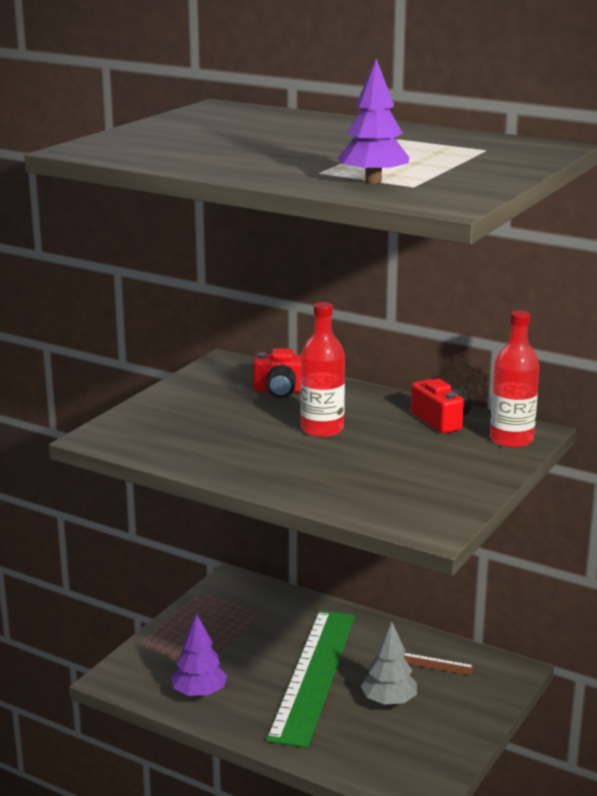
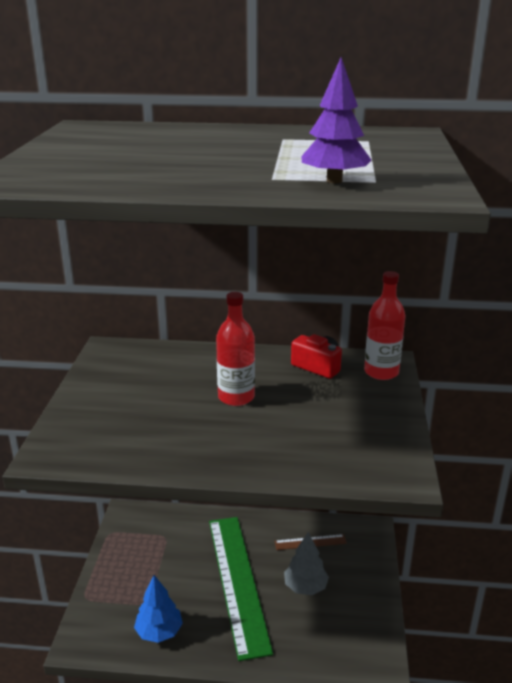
camera: 25 degrees left, 5 degrees up
(199, 693) = (159, 632): purple tree -> blue tree
(282, 390) = (175, 366): red camera -> none

